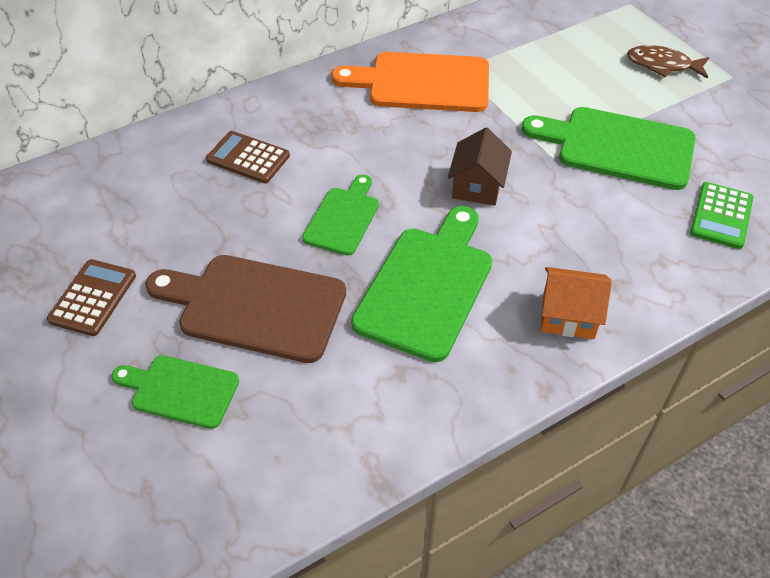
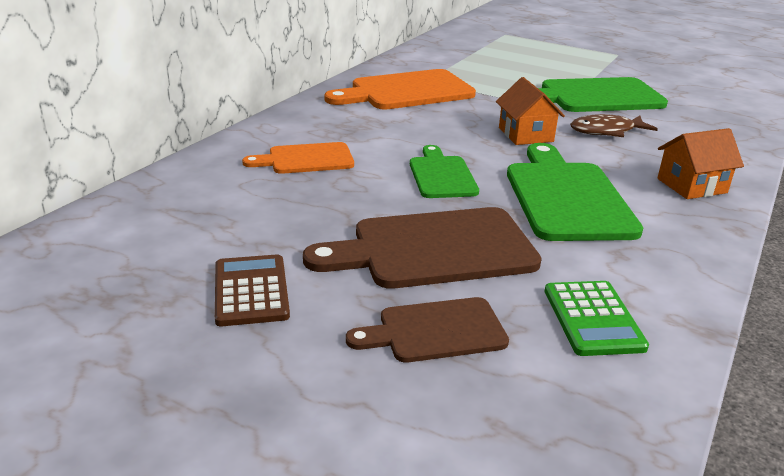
camera: 30 degrees left, 20 degrees down
(180, 390) = (435, 331): green cutting board -> brown cutting board
(248, 158) = (306, 159): brown calculator -> orange cutting board
(477, 186) = (525, 135): brown house -> orange house
(662, 65) = (567, 56): brown fish -> brown fish (606, 131)
(721, 216) = (709, 114): green calculator -> green calculator (593, 319)

